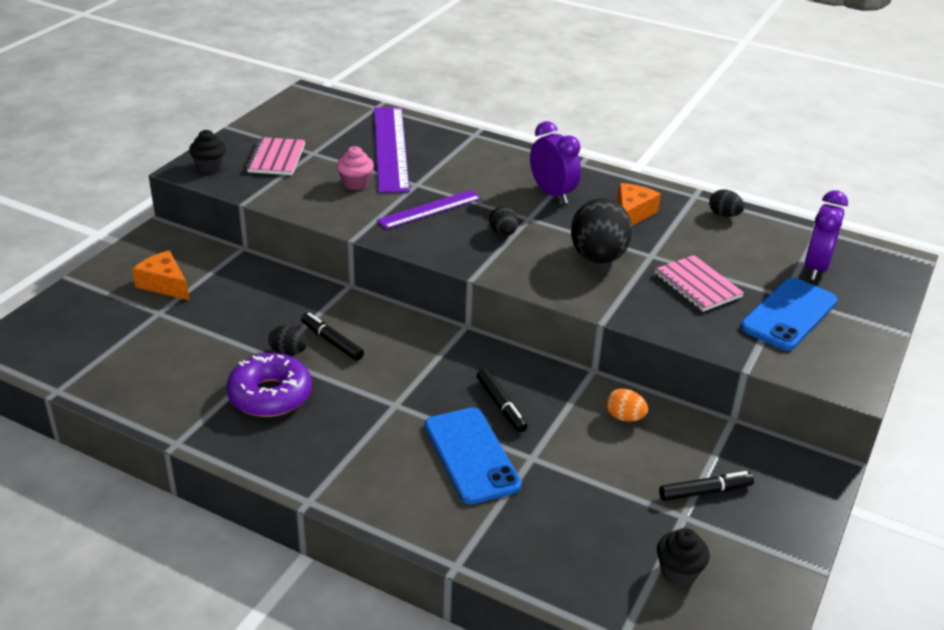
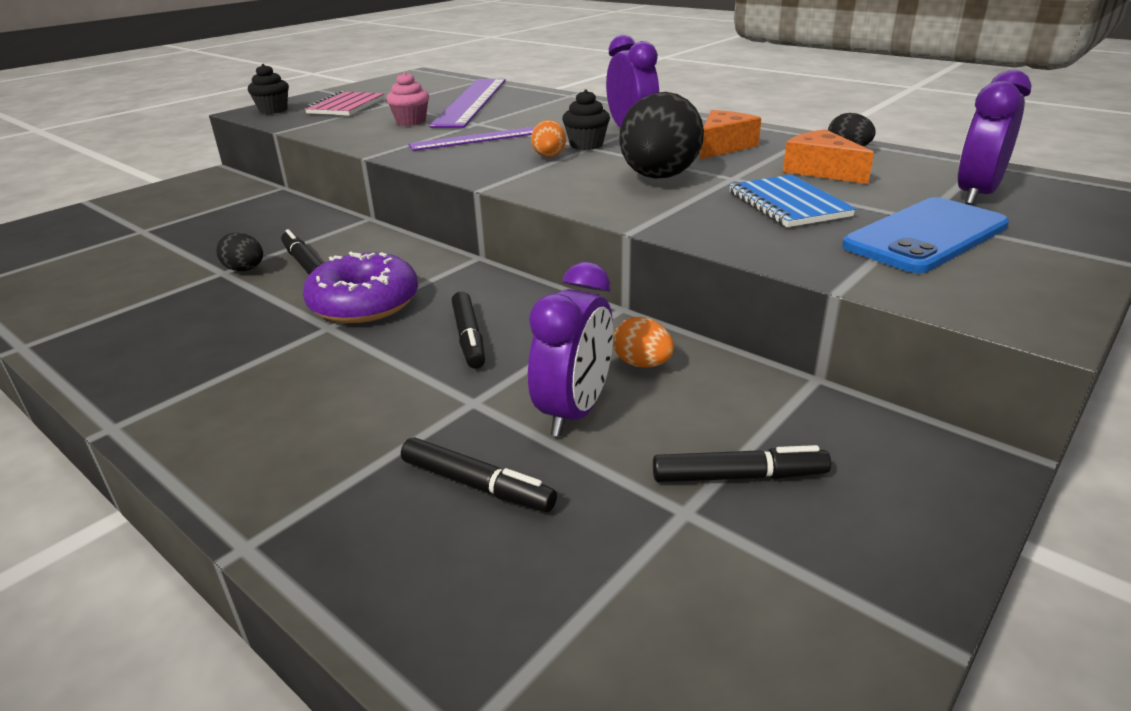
camera: 15 degrees right, 5 degrees down
(164, 284) = (173, 210): orange cheese -> orange cheese (821, 170)
(270, 395) = (183, 307): purple donut -> purple donut (364, 303)
(471, 455) = (385, 391): blue phone -> none
(503, 233) = (549, 157): black egg -> orange egg
(564, 514) = (477, 485): none -> black marker
(597, 458) = (574, 411): none -> purple clock
(678, 572) = (640, 611): black cupcake -> black cupcake (586, 145)
(697, 285) = (788, 204): pink notebook -> blue notebook

